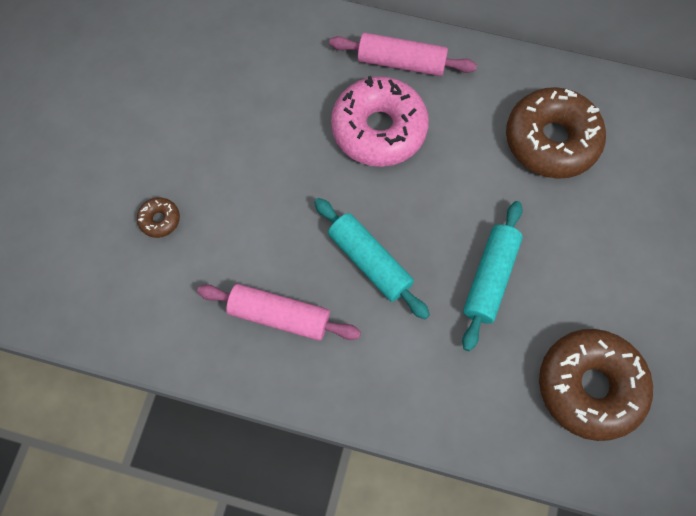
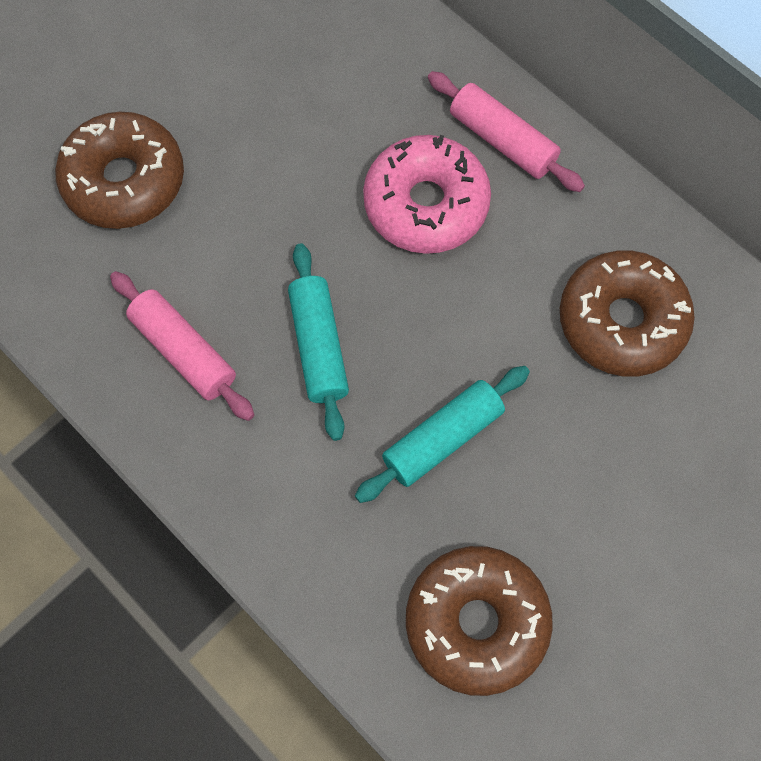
camera: 30 degrees right, 0 degrees up
(160, 220) = (124, 181): brown donut -> brown donut, size x2.39

